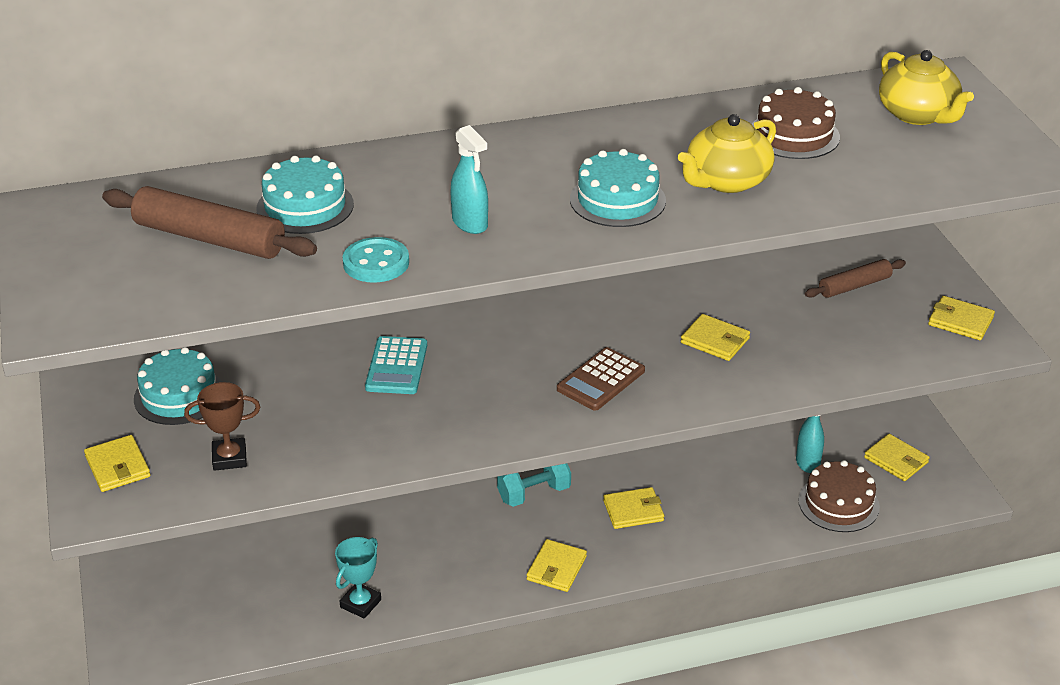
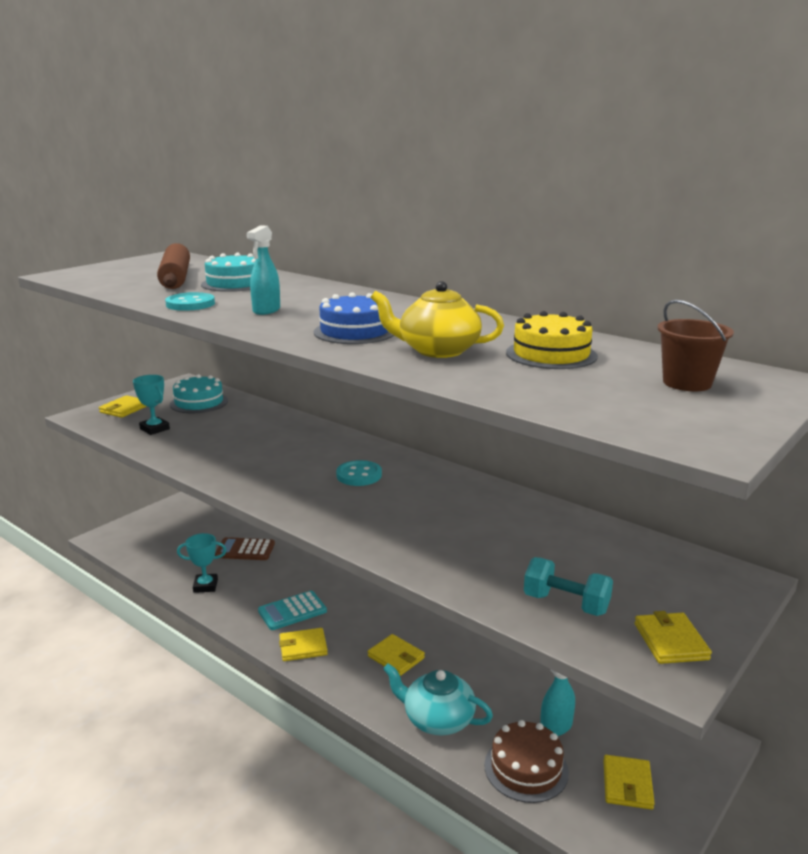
camera: 55 degrees right, 15 degrees down
(229, 458) = (154, 429): brown trophy -> turquoise trophy
(396, 366) = (288, 441): turquoise calculator -> turquoise calculator (292, 611)
(534, 493) = (367, 607): turquoise dumbbell -> turquoise dumbbell (566, 604)
(541, 351) = (359, 475): none -> turquoise button
(601, 380) = (352, 503): brown calculator -> brown calculator (245, 550)
(617, 200) = (355, 332): turquoise cake -> blue cake
(715, 340) = (458, 530): yellow wallet -> none
(741, 525) = (437, 719): none -> turquoise teapot
(794, 135) = (551, 354): brown cake -> yellow cake
(854, 286) = (629, 567): brown rolling pin -> none
(918, 114) = (687, 383): yellow teapot -> brown bucket

